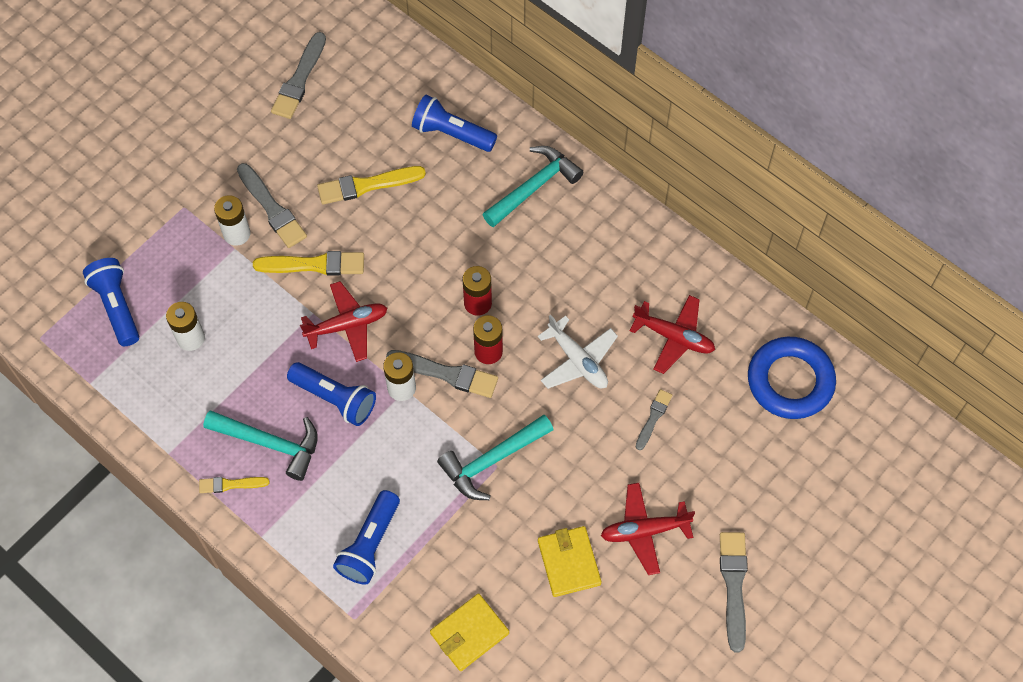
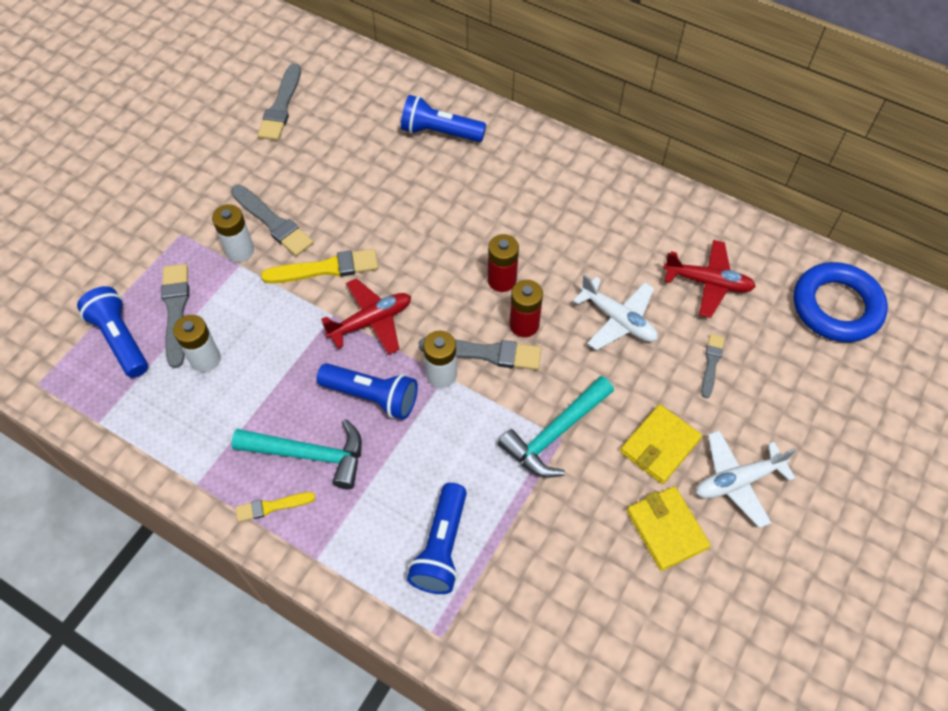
camera: 10 degrees left, 5 degrees down
(367, 185) = (366, 188): yellow brush -> none
(469, 633) = (577, 630): yellow wallet -> yellow wallet (660, 445)
(534, 187) = (531, 167): turquoise hammer -> none
(644, 531) = (737, 481): red plane -> white plane
(734, 586) = (851, 524): grey brush -> grey brush (176, 311)

